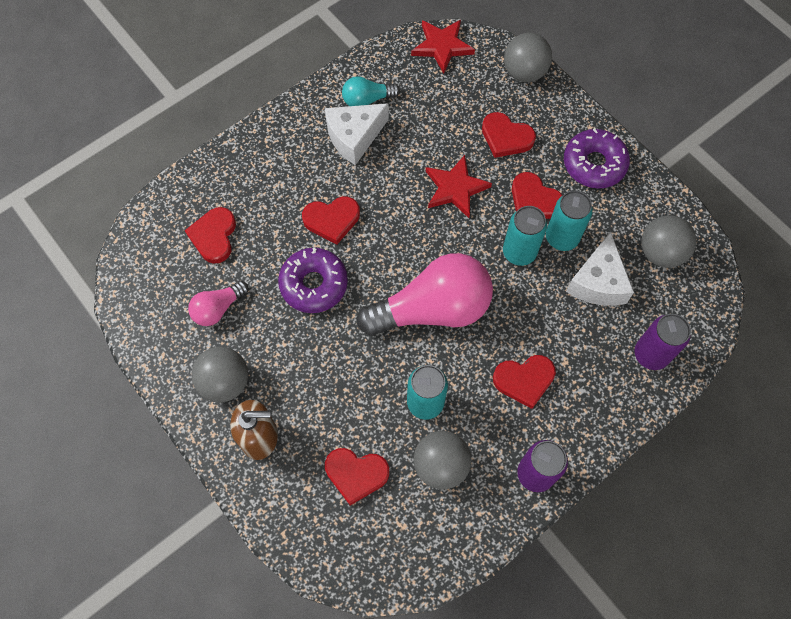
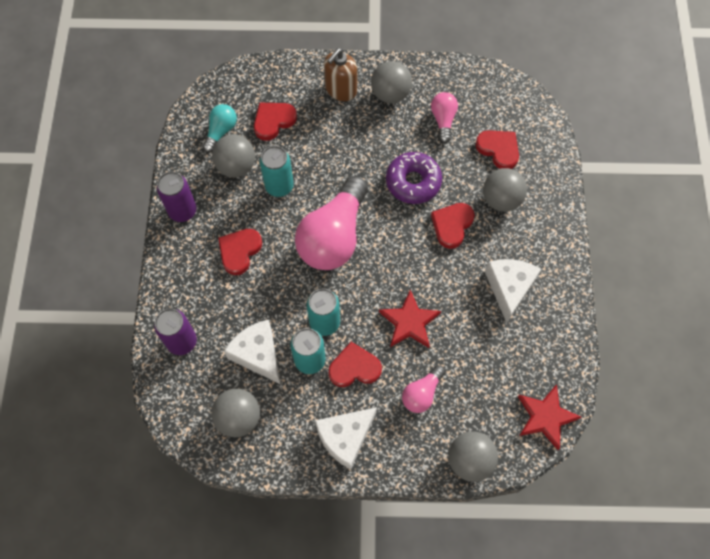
camera: 130 degrees right, 0 degrees up
(269, 199) = (501, 199): none -> grey ball
(367, 100) = (536, 321): turquoise light bulb -> turquoise light bulb (221, 131)
(506, 137) = (422, 393): red heart -> pink light bulb
(594, 164) = (345, 437): purple donut -> white cheese

